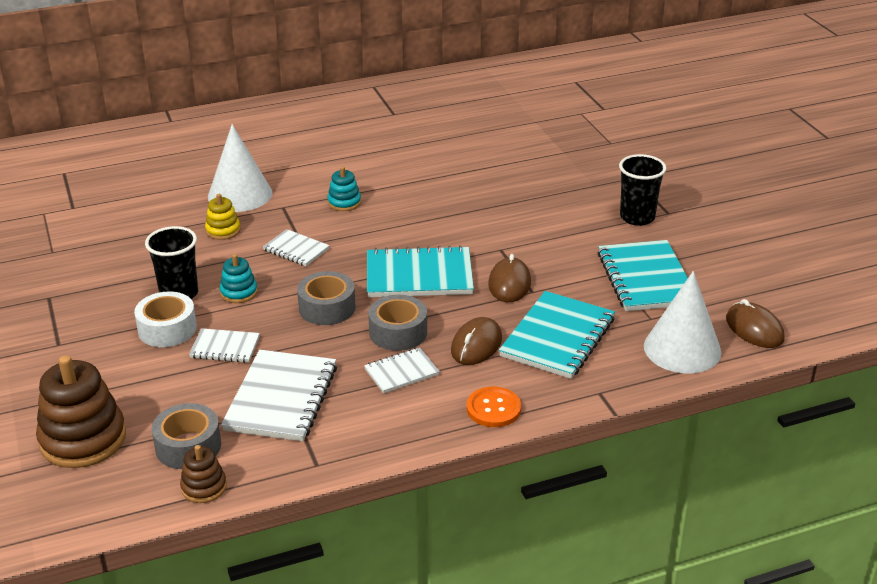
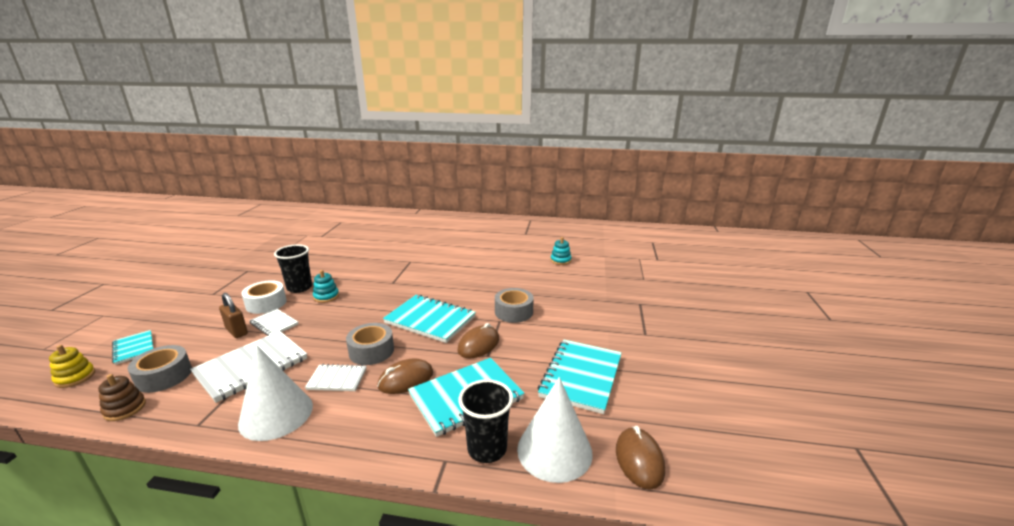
camera: 30 degrees right, 10 degrees down
(83, 439) = (134, 348): brown stacking toy -> turquoise notebook
(189, 373) = (237, 331): none -> brown padlock
(223, 230) = (366, 264): yellow stacking toy -> yellow stacking toy (75, 377)
(240, 194) = (398, 250): white cone -> white cone (276, 414)
(296, 250) = (385, 284): white notebook -> none
(327, 308) = (355, 321): grey tape -> grey tape (513, 312)
(344, 202) = (443, 268): turquoise stacking toy -> turquoise stacking toy (560, 260)
(493, 408) = (354, 436): orange button -> none
(637, 217) = (617, 330): black cup -> black cup (487, 449)

